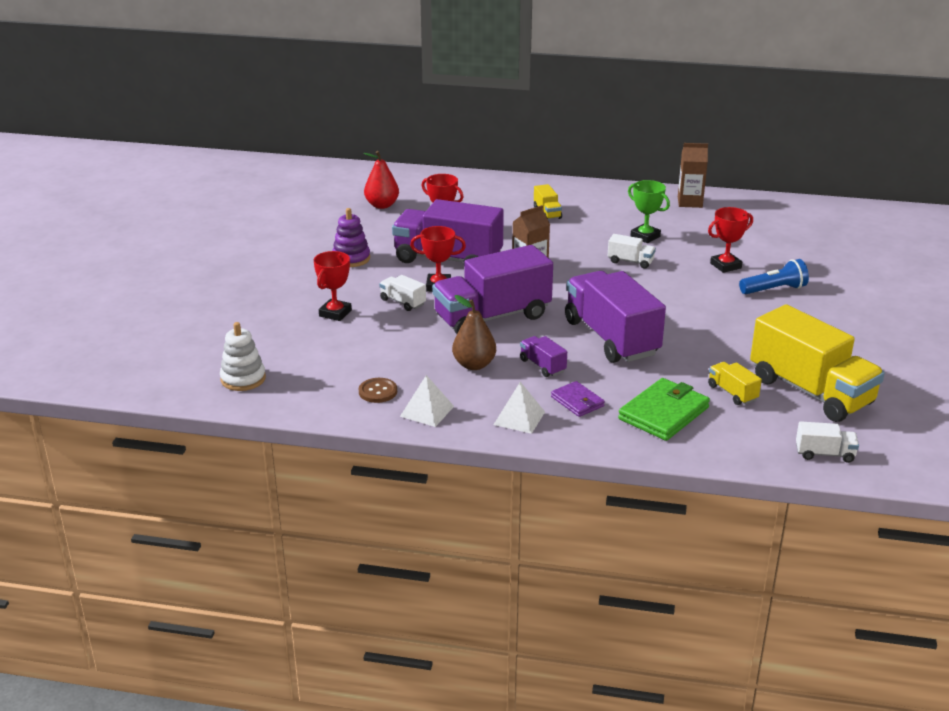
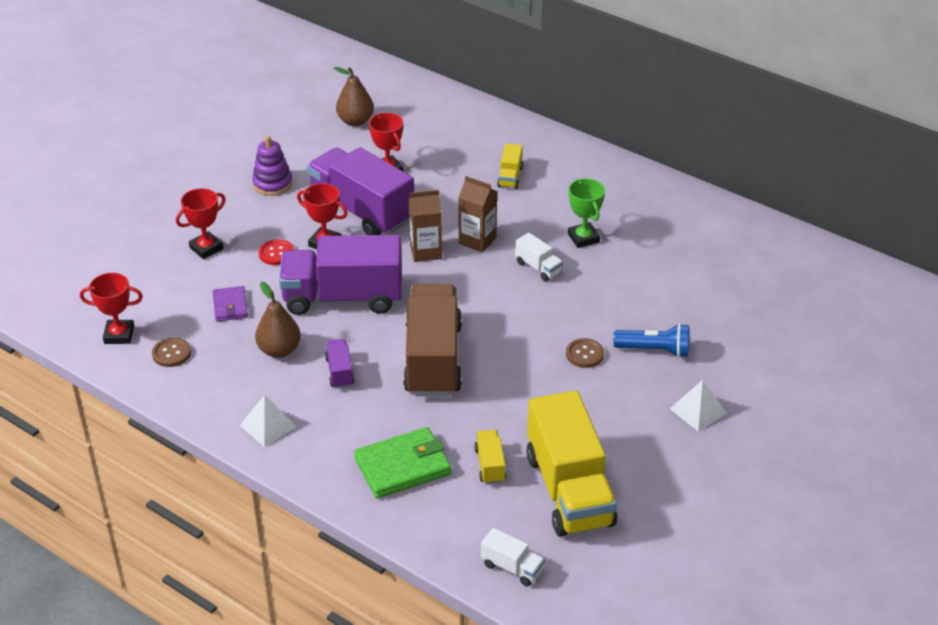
camera: 25 degrees right, 10 degrees up
(243, 379) = (72, 301): white stacking toy -> none
(382, 205) = (355, 121): red pear -> brown pear
(403, 302) = (276, 253): white truck -> red button
(427, 411) = (195, 390): white pyramid -> white pyramid (698, 410)
(577, 401) = (335, 425): purple wallet -> purple wallet (230, 306)
(611, 338) = (433, 359): purple truck -> brown truck
(689, 202) = (674, 204): brown carton -> brown carton (477, 240)
(725, 266) = (632, 302): red trophy -> red trophy (119, 335)
(725, 305) = (584, 354): none -> brown button

